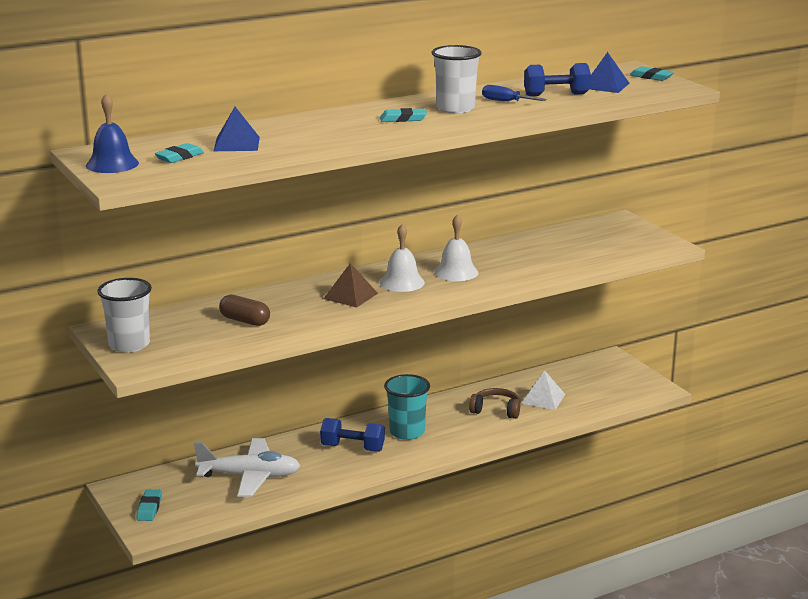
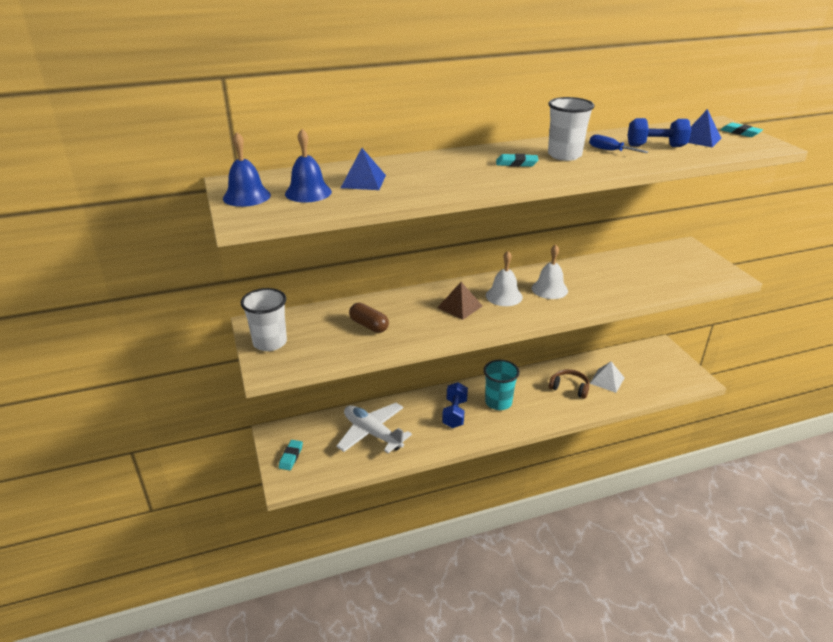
camera: 10 degrees right, 10 degrees up
(179, 157) = (308, 192): turquoise eraser -> blue bell
(250, 476) = (372, 433): white plane -> white plane turned 150 degrees counterclockwise
(352, 448) = (454, 413): blue dumbbell -> blue dumbbell turned 75 degrees clockwise

